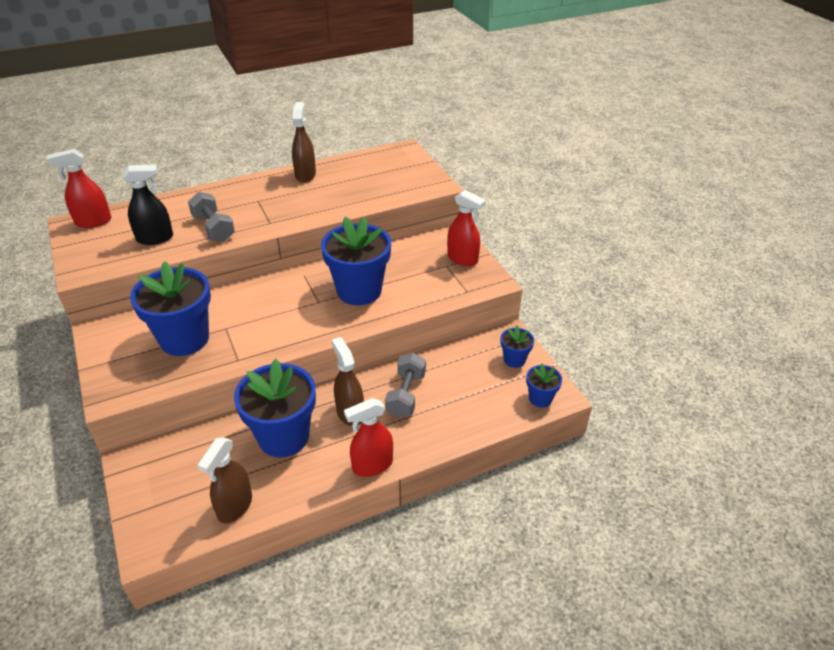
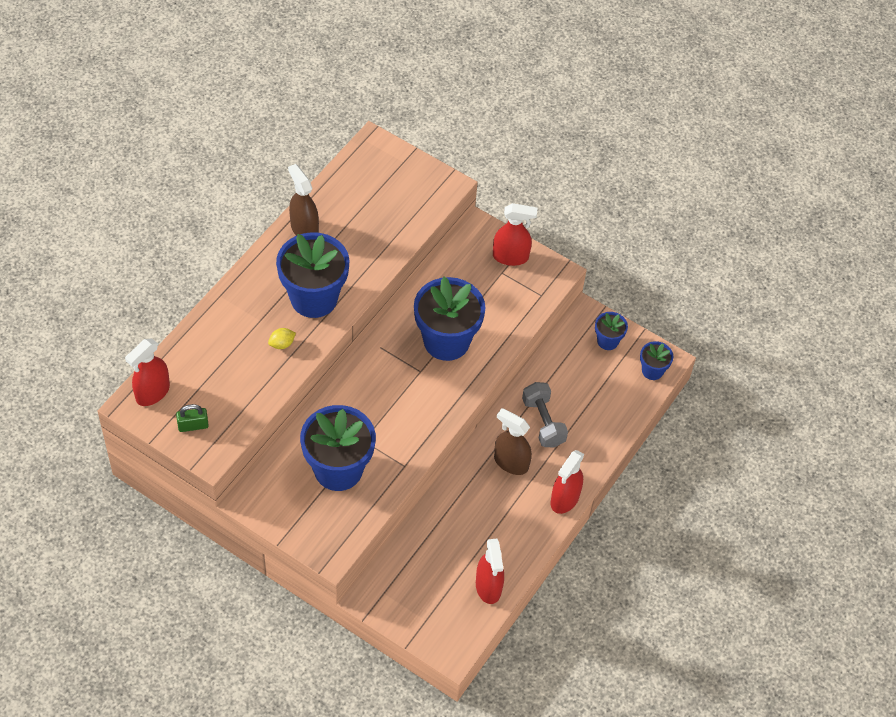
camera: 35 degrees left, 15 degrees up
(93, 250) = (193, 425): none -> green padlock
(155, 238) = (238, 383): black spray bottle -> none
(213, 228) = (282, 344): grey dumbbell -> yellow lemon
(235, 506) = (488, 587): brown spray bottle -> red spray bottle
(283, 437) = (475, 512): blue flower pot -> blue flower pot (314, 298)

